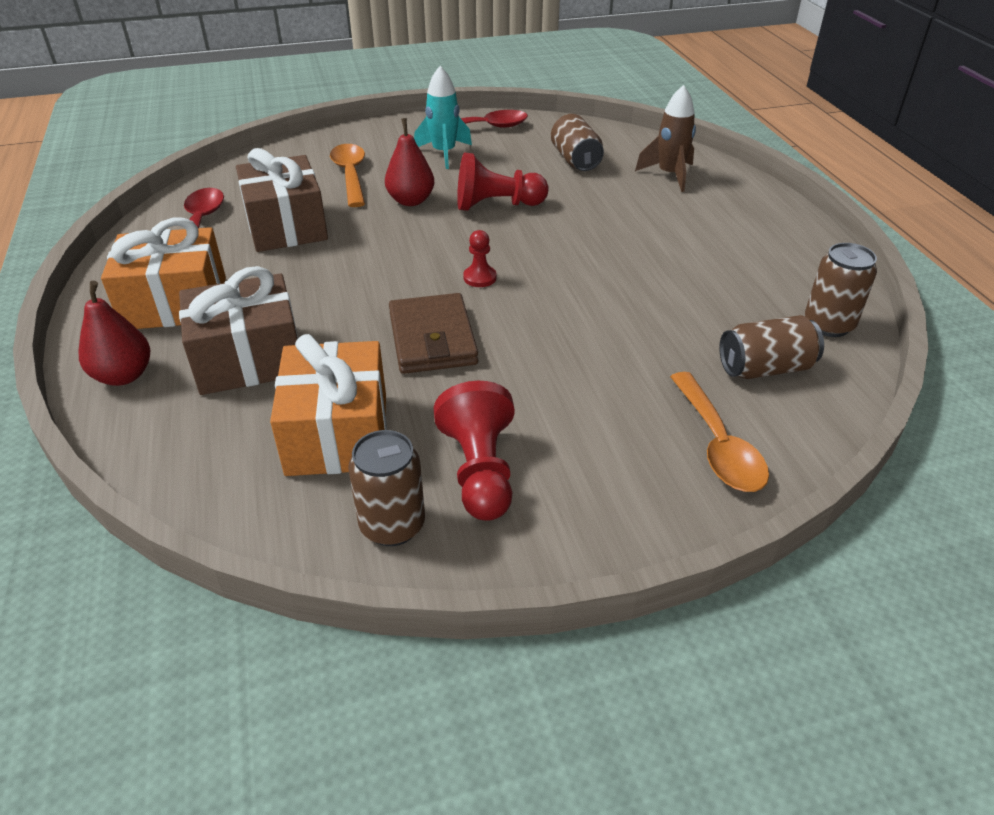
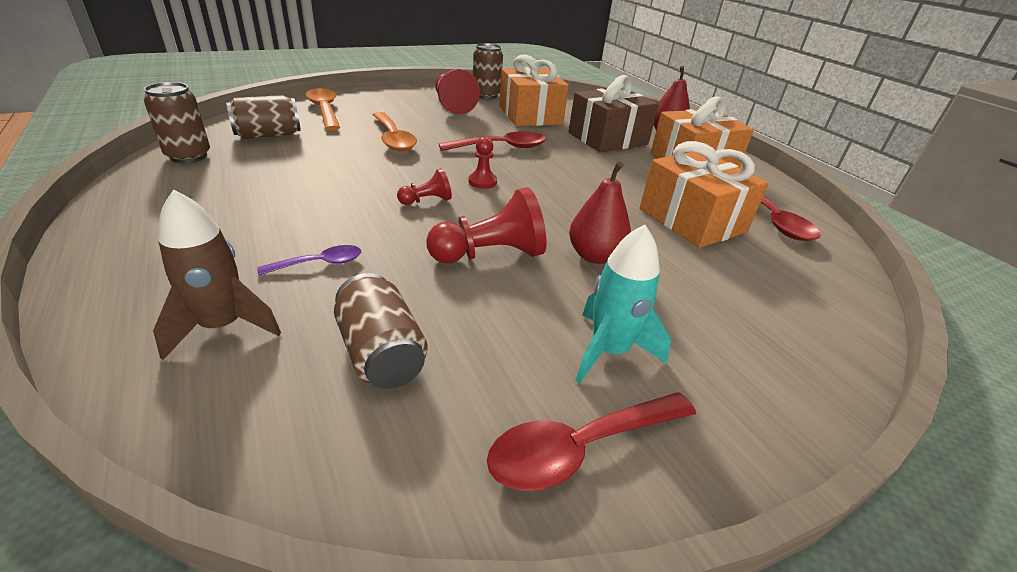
camera: 165 degrees right, 5 degrees down
(286, 226) = (692, 220): brown gift -> orange gift
(350, 175) = (702, 292): orange spoon -> orange spoon (393, 139)
(432, 338) = (501, 147): brown wallet -> red spoon
(544, 255) = (427, 201): none -> red pawn
(627, 205) = (320, 263): none -> purple spoon

